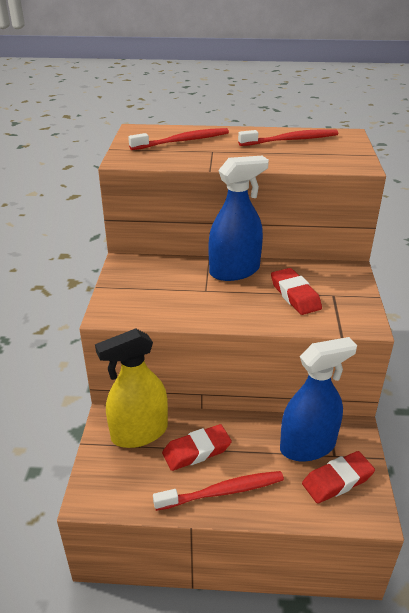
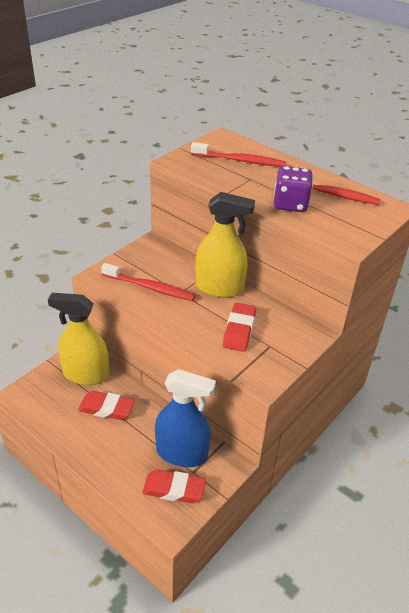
camera: 35 degrees right, 5 degrees up
(223, 492) = (93, 444): red toothbrush -> red toothbrush (150, 287)
(234, 271) = (219, 288): blue spray bottle -> yellow spray bottle
(274, 157) = (290, 204): none -> purple dice

